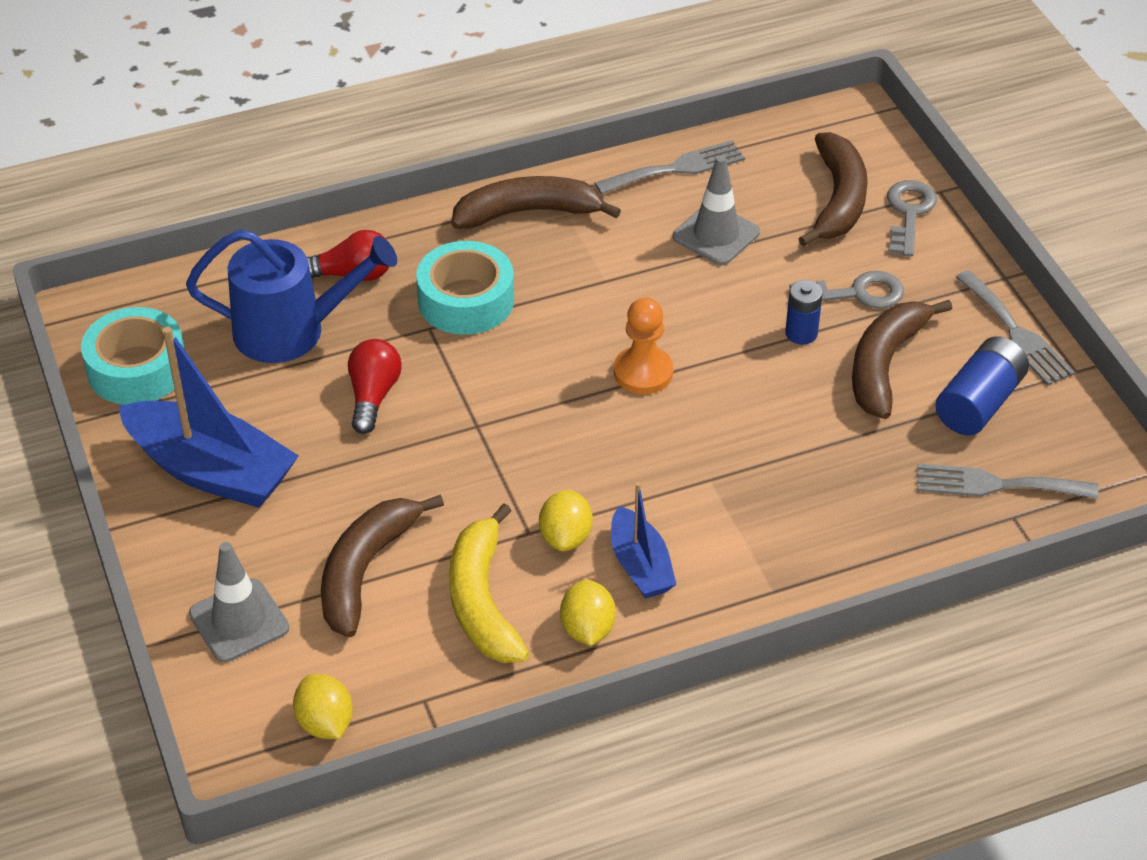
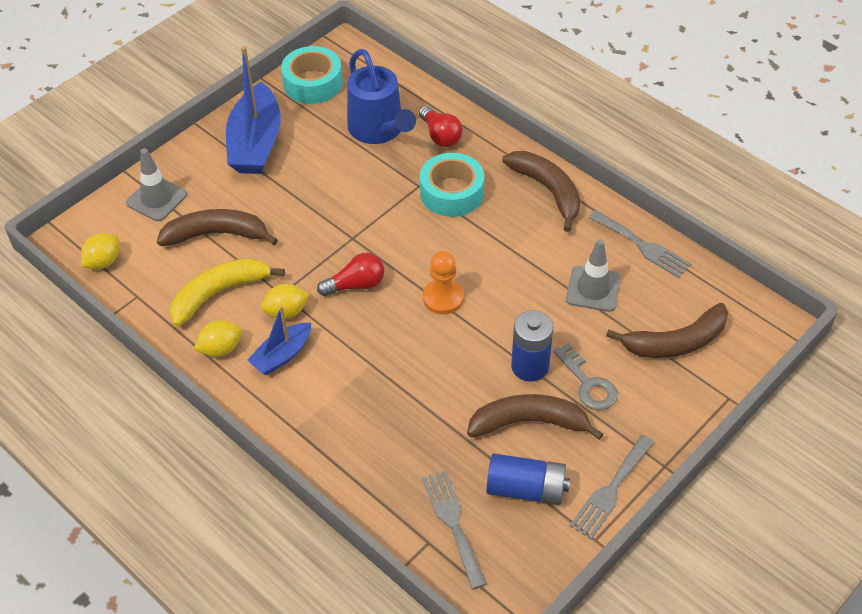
camera: 65 degrees right, 5 degrees up
(373, 396) = (349, 184): red light bulb -> red light bulb (356, 285)
(801, 333) = (530, 366): blue battery -> blue battery, size x1.60
(909, 213) = (691, 387): grey key -> none

